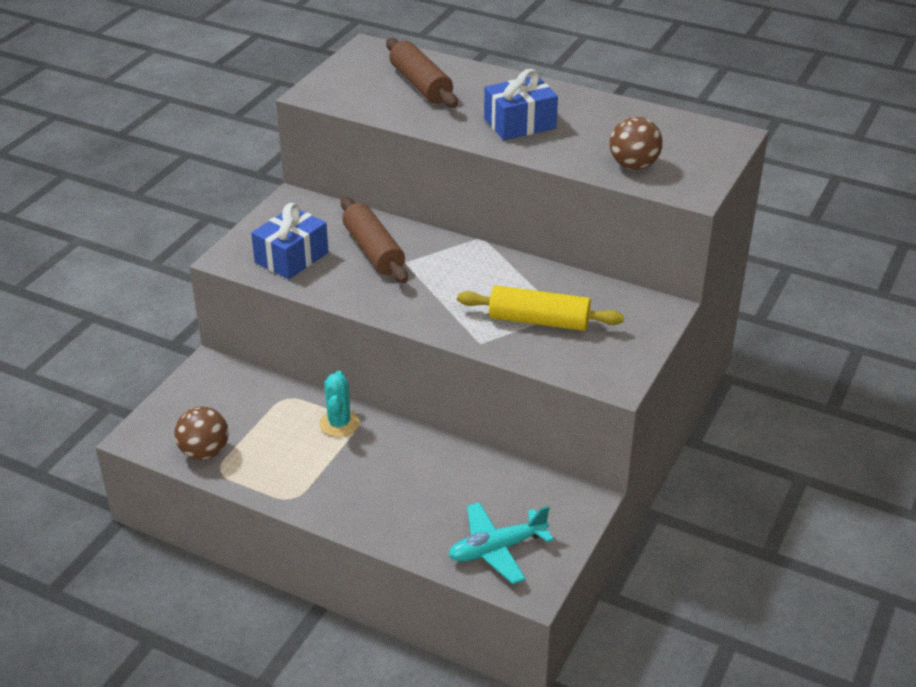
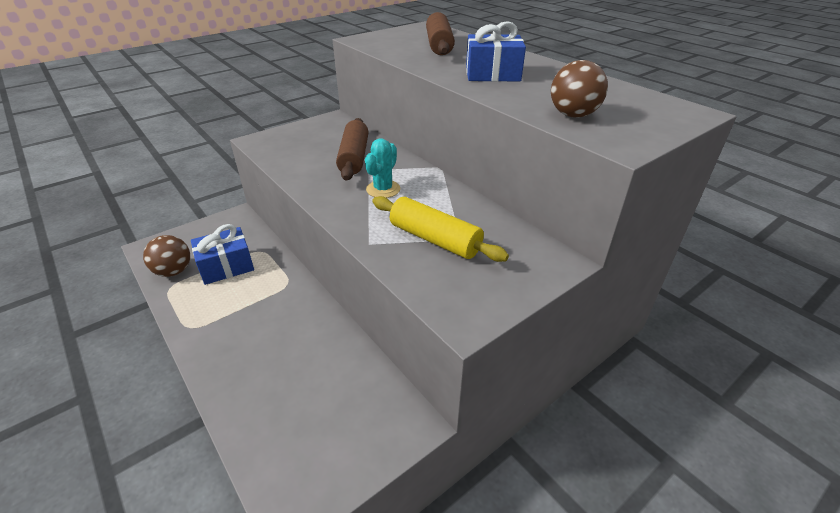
camera: 25 degrees right, 0 degrees up
(291, 258) = (296, 149): blue gift -> blue gift (226, 266)
(339, 423) = (276, 280): turquoise cactus -> turquoise cactus (383, 189)
(497, 549) = (297, 445): turquoise plane -> none

